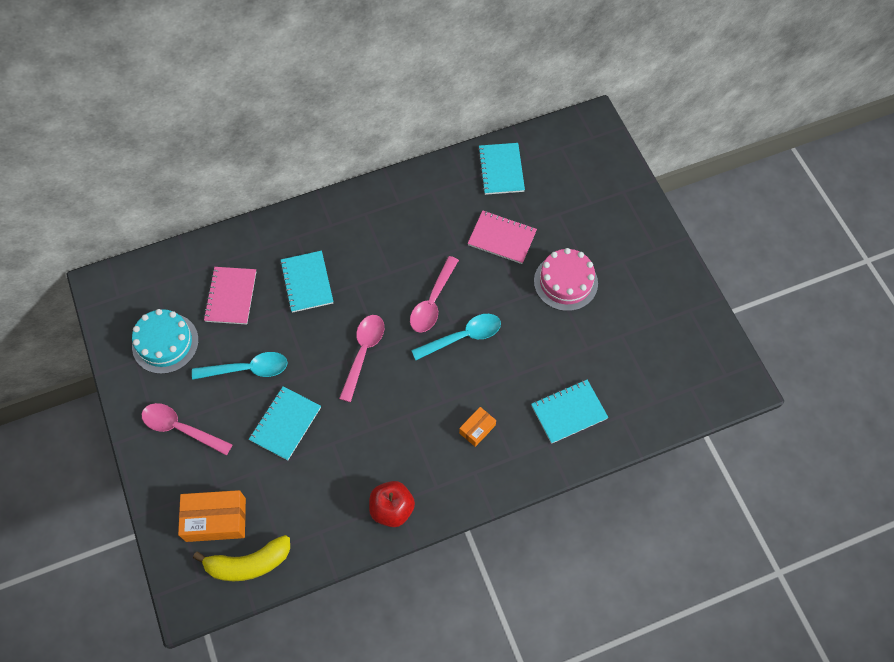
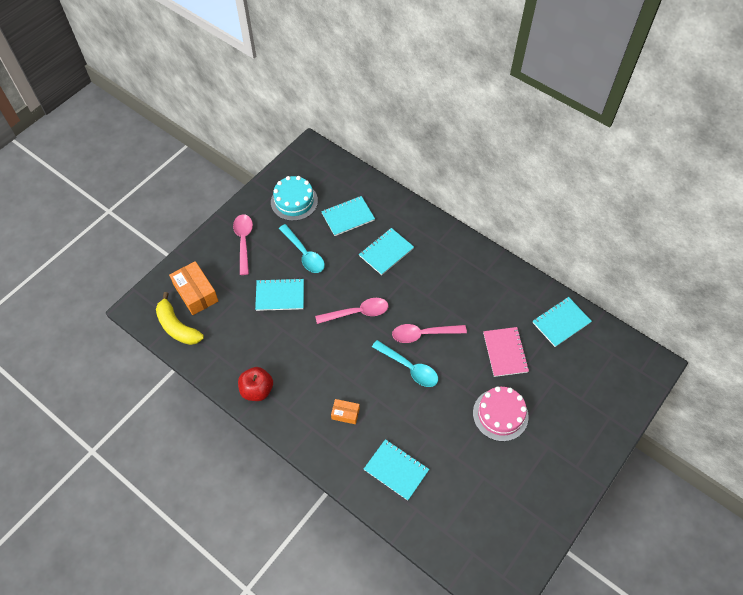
camera: 60 degrees right, 5 degrees down
(231, 296) = (348, 217): pink notebook -> turquoise notebook

